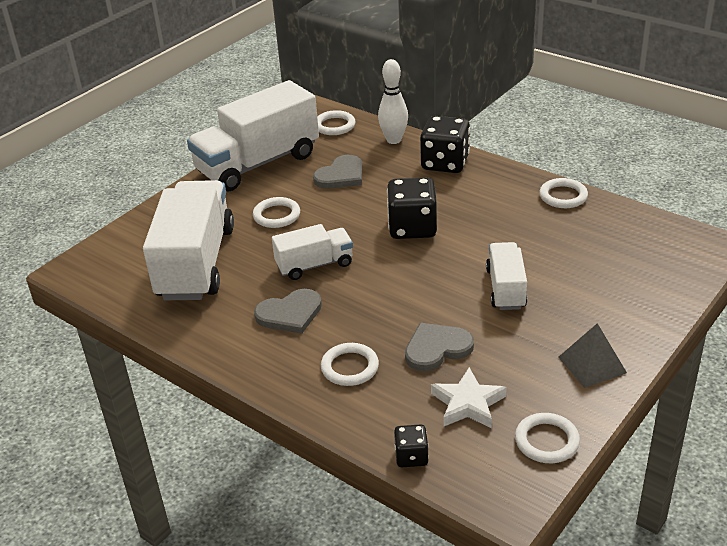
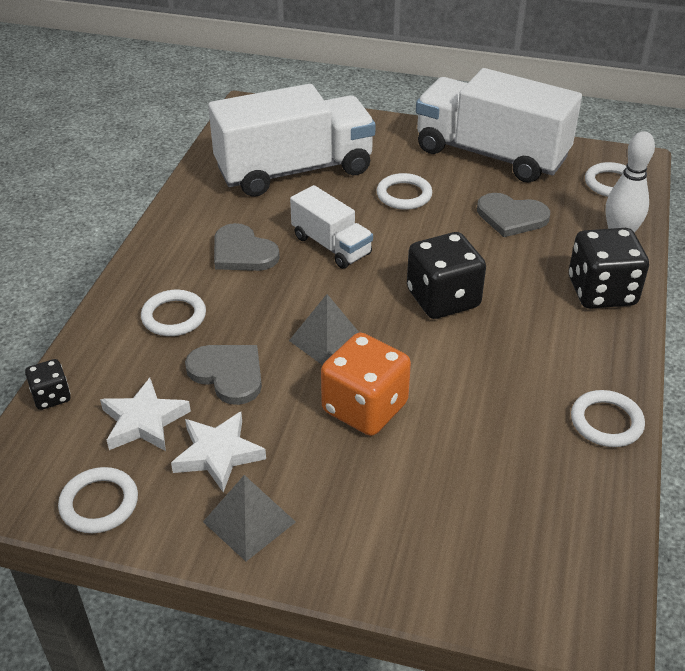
camera: 65 degrees right, 5 degrees up
(426, 291) = (327, 340): none -> grey pyramid
(505, 289) = (365, 408): white truck -> orange dice
(521, 368) = (218, 454): none -> white star

